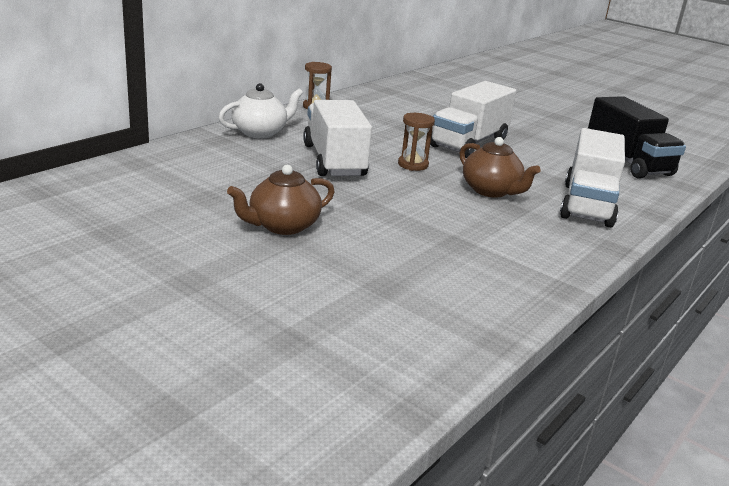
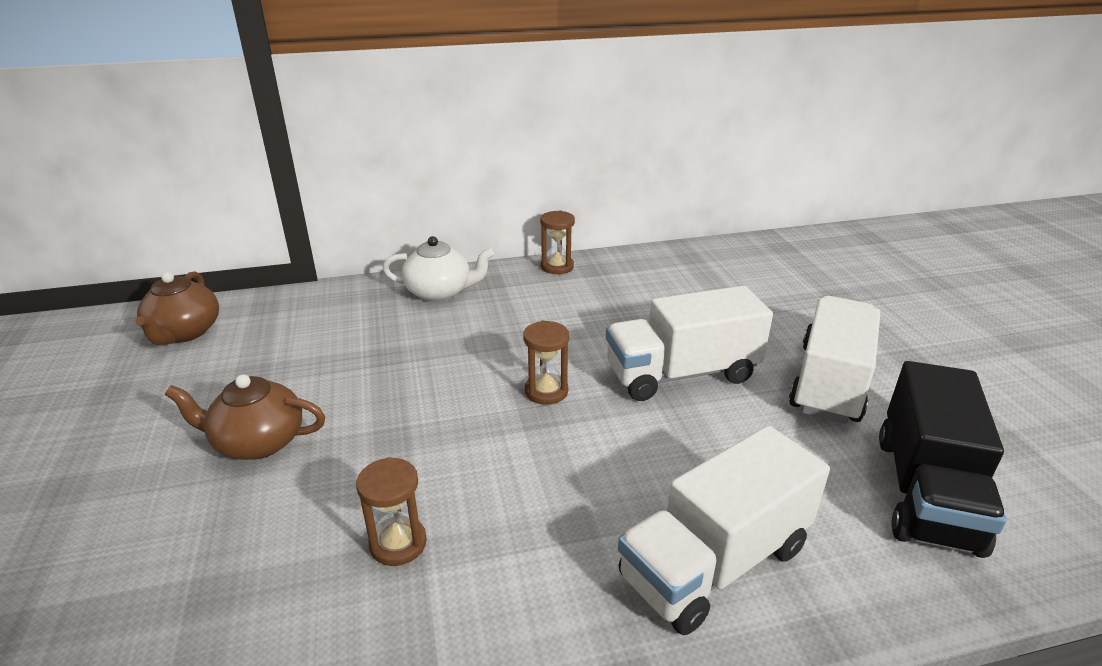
camera: 40 degrees right, 5 degrees up
(334, 161) = (458, 357): white truck -> white truck (829, 383)
(445, 239) = (398, 543): none -> brown hourglass
(491, 191) = (591, 475): brown teapot -> brown teapot (185, 332)

